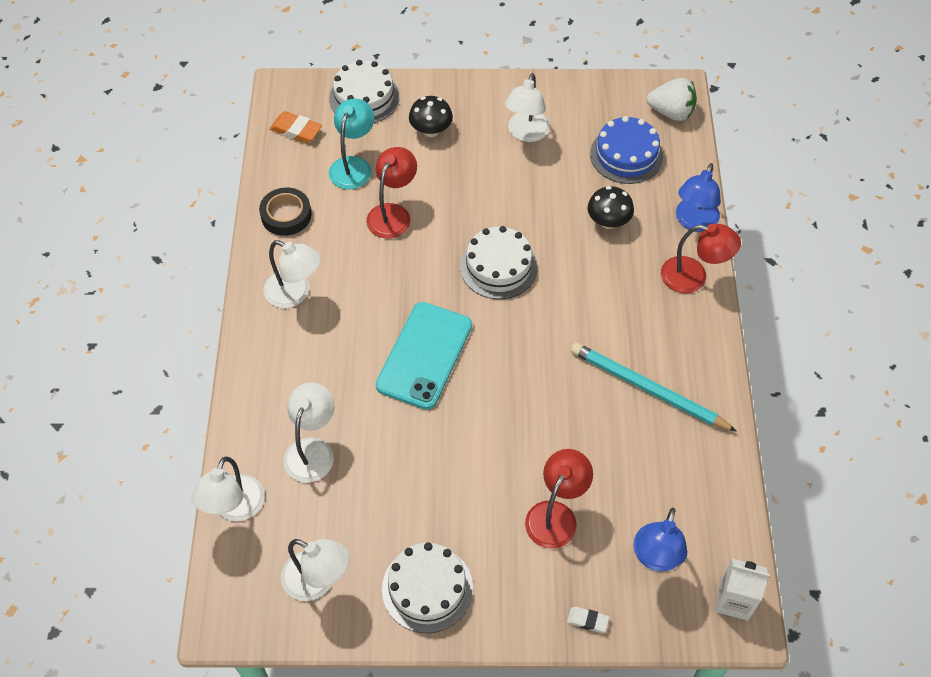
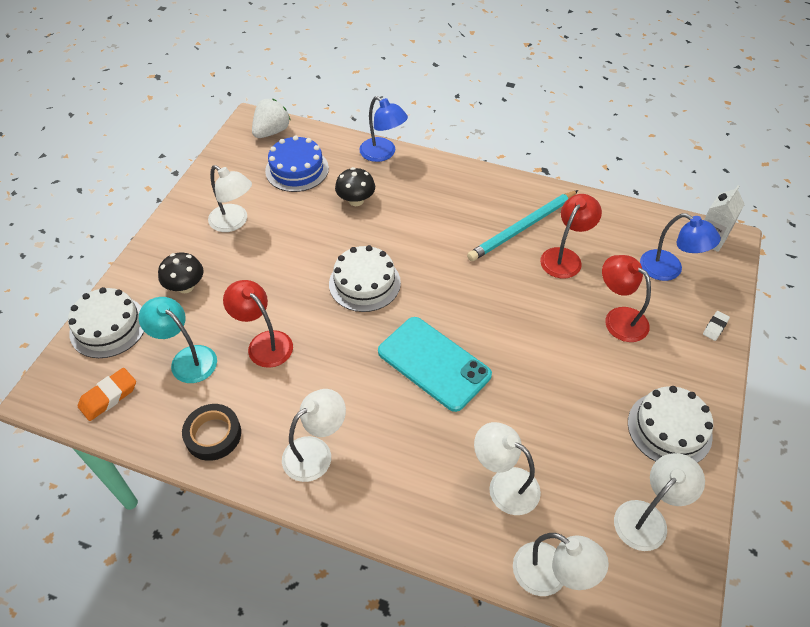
camera: 70 degrees left, 5 degrees down
(693, 277) = (433, 170): red lamp -> red lamp (565, 257)

